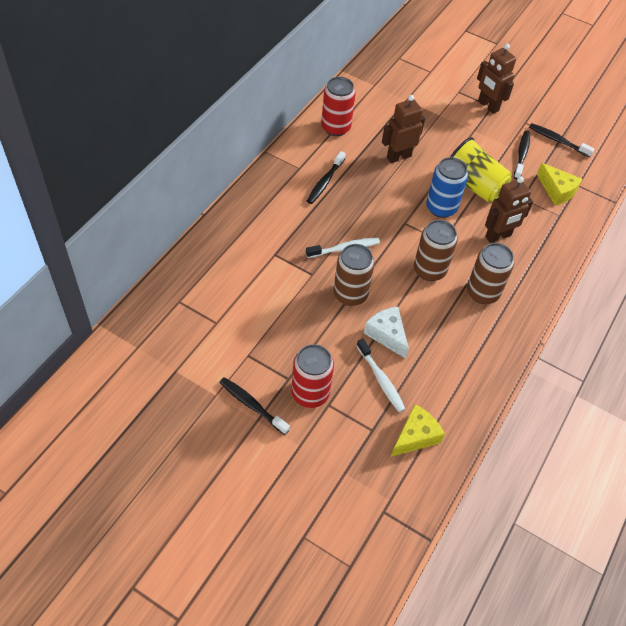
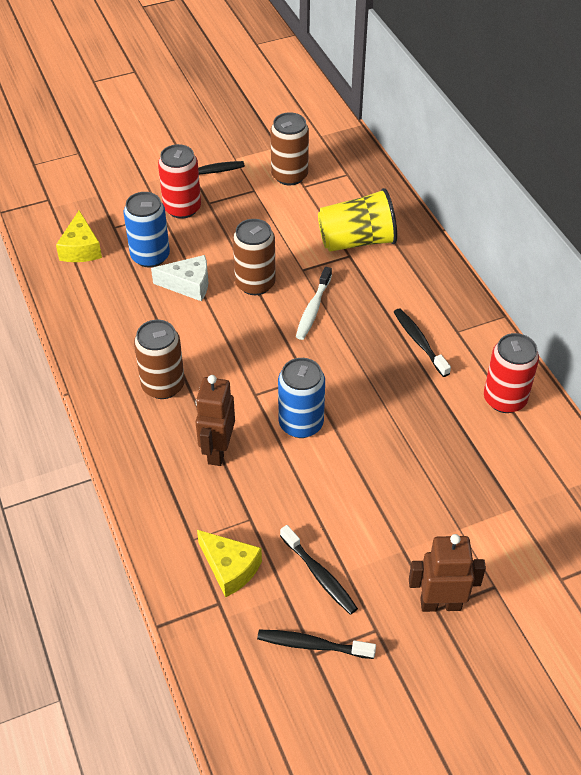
camera: 130 degrees right, 5 degrees down
(381, 379) = (150, 256): white toothbrush -> blue can
(398, 156) = (412, 433): brown robot -> none
(429, 270) = (228, 360): brown can -> brown can (289, 176)
(473, 185) = (310, 480): yellow cup -> yellow cup (357, 241)
(557, 140) = (312, 645): black toothbrush -> black toothbrush turned 150 degrees counterclockwise
(557, 191) = (230, 568): yellow cheese -> yellow cheese turned 135 degrees counterclockwise

